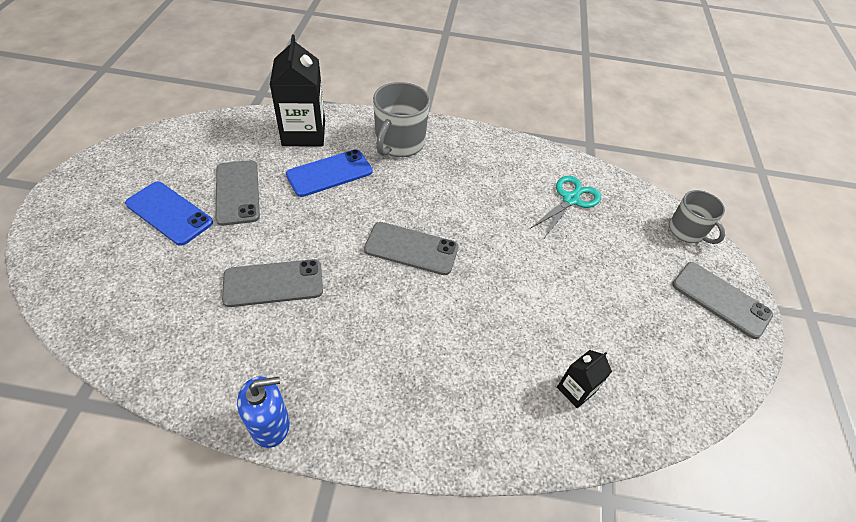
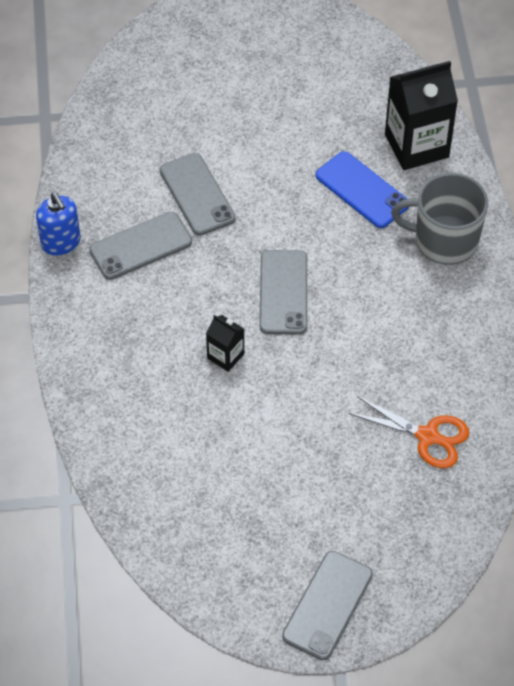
camera: 80 degrees right, 5 degrees up
(169, 213) = (248, 84): blue phone -> none
(237, 192) = (298, 124): grey phone -> grey phone (141, 246)
(570, 200) = (427, 436): turquoise scissors -> orange scissors
(576, 390) = (162, 463): black carton -> black carton (225, 356)
(687, 231) = (428, 571): grey mug -> none

